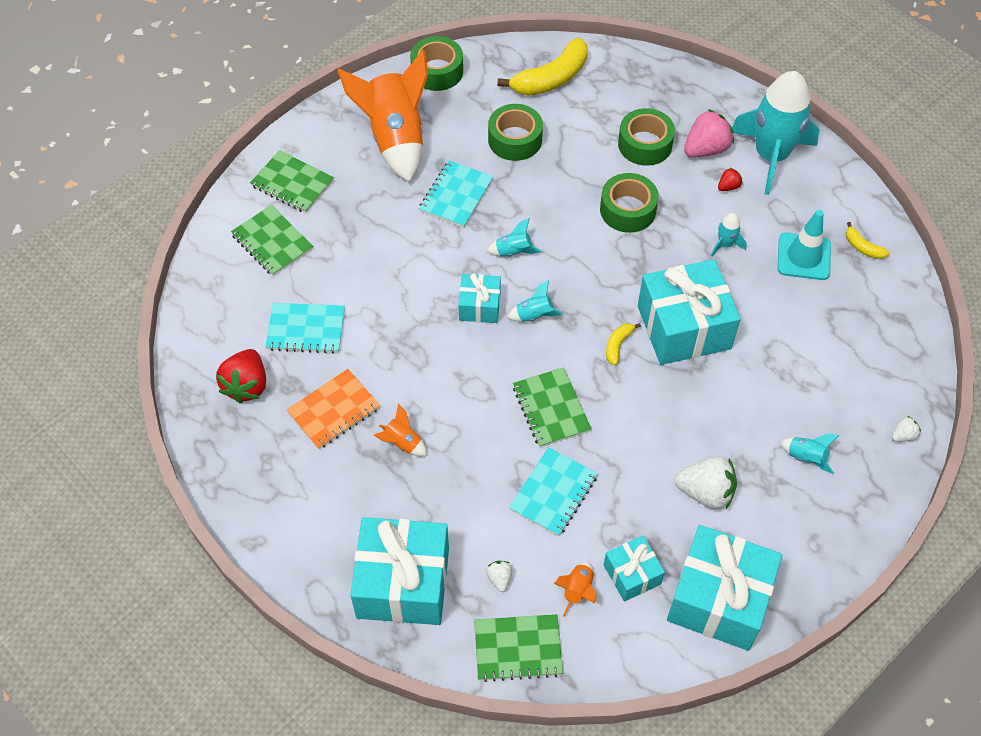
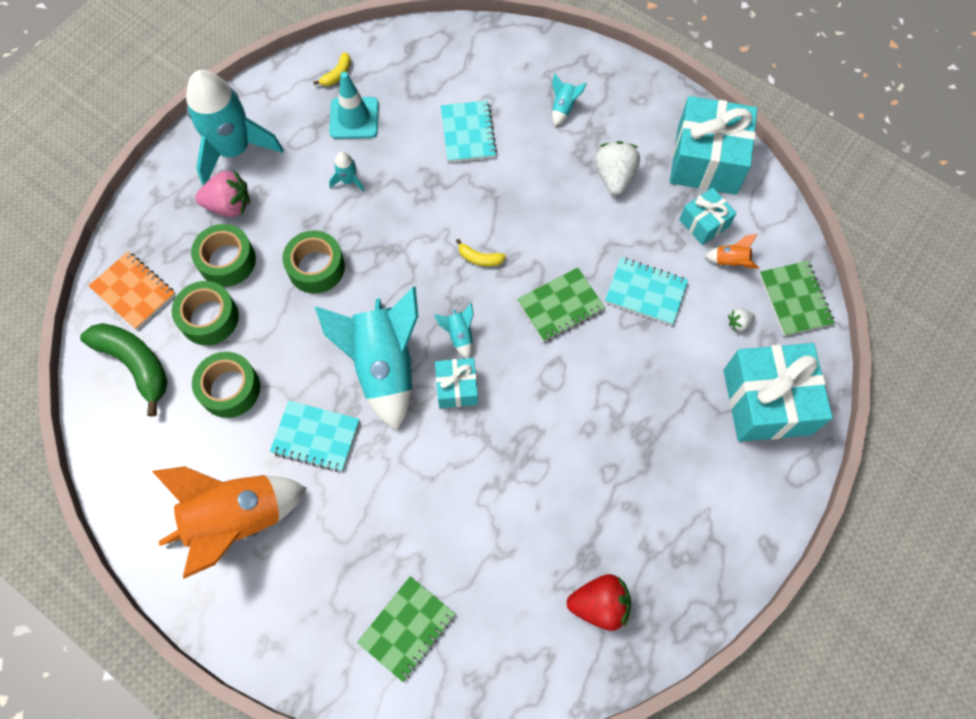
camera: 100 degrees left, 10 degrees up
(292, 183) = (318, 627): green notebook -> none
(306, 329) = (517, 559): turquoise notebook -> turquoise notebook (468, 133)
(334, 410) = (608, 505): orange notebook -> orange notebook (133, 291)
(402, 443) = (628, 431): orange rocket -> none
(437, 71) = (127, 493): green tape -> green tape (209, 318)
(513, 252) = (384, 366): turquoise rocket -> turquoise rocket, size x2.48
(551, 78) = (135, 364): yellow banana -> green banana
(684, 327) = (449, 206): turquoise gift -> none
(706, 149) = (229, 205): pink strawberry -> pink strawberry turned 135 degrees clockwise
(728, 187) = (277, 183): red strawberry -> none
(903, 435) = (527, 44): white strawberry -> none

